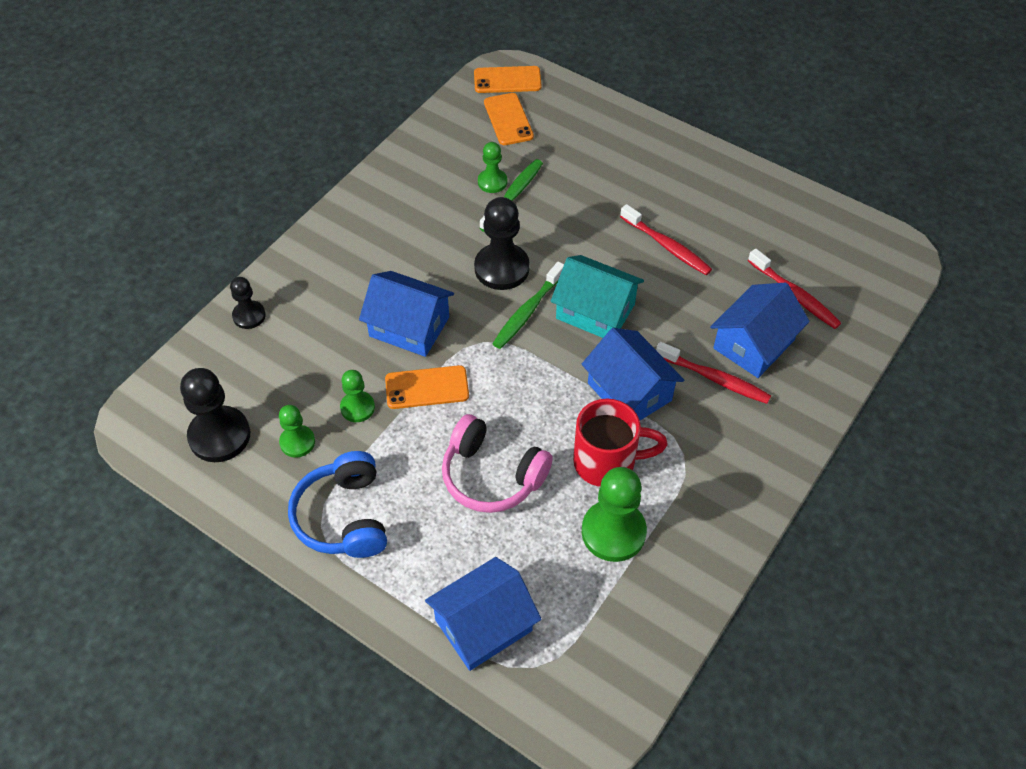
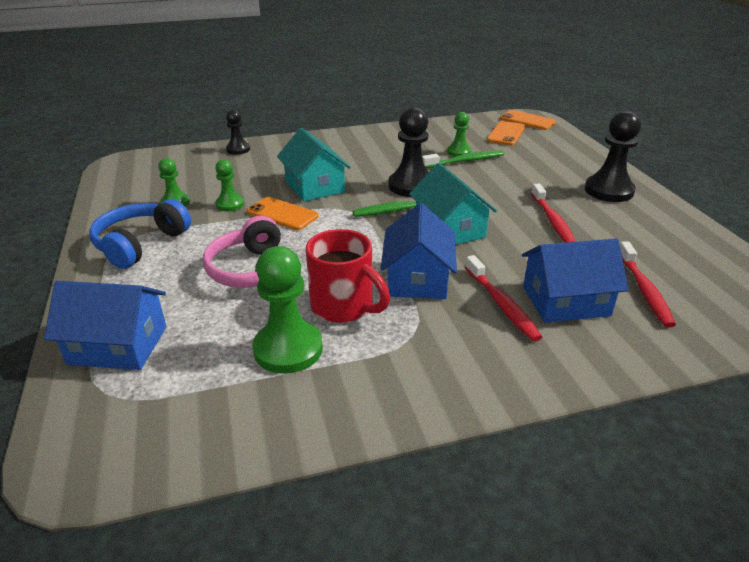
camera: 40 degrees right, 20 degrees down
(219, 436) = (145, 183): black pawn -> black pawn (608, 191)
(409, 327) = (314, 186): blue house -> turquoise house

